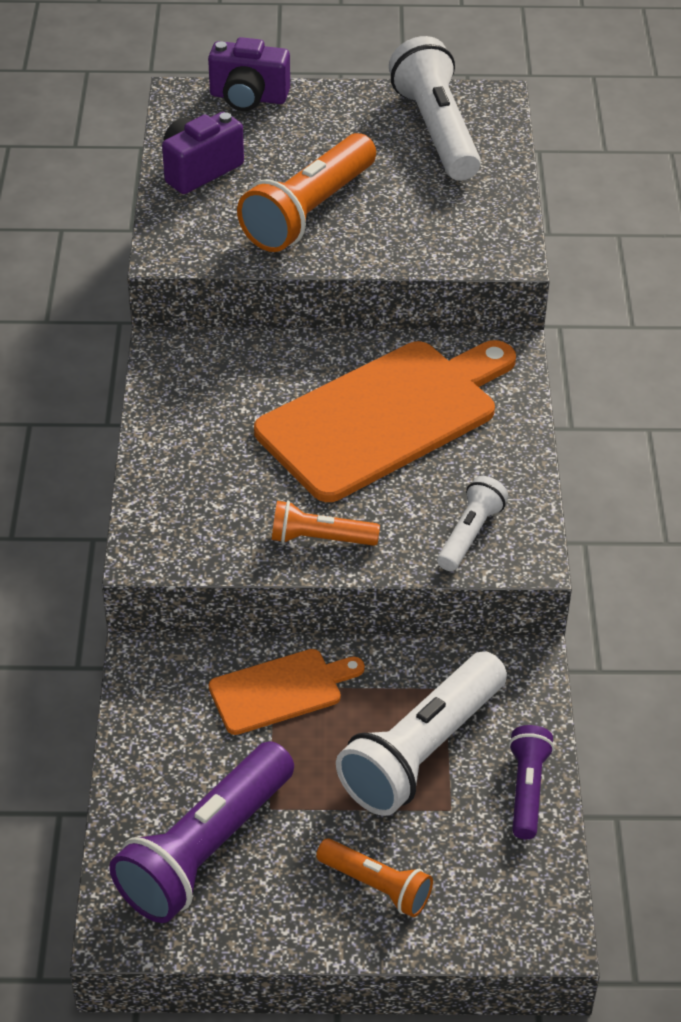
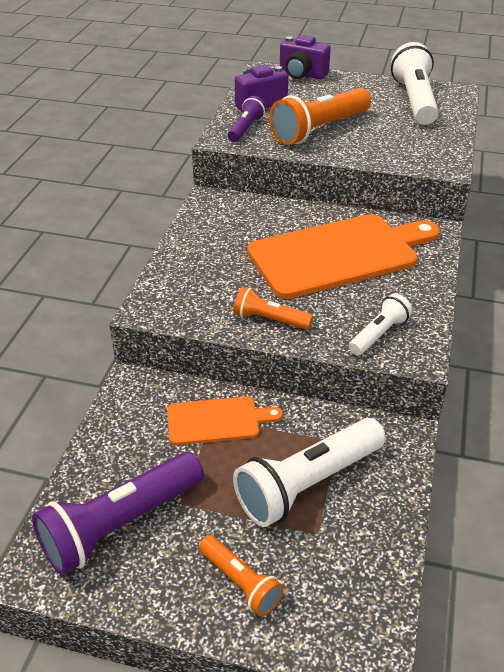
camera: 15 degrees right, 5 degrees down
(527, 789) = (383, 530): purple flashlight -> purple flashlight (246, 129)

